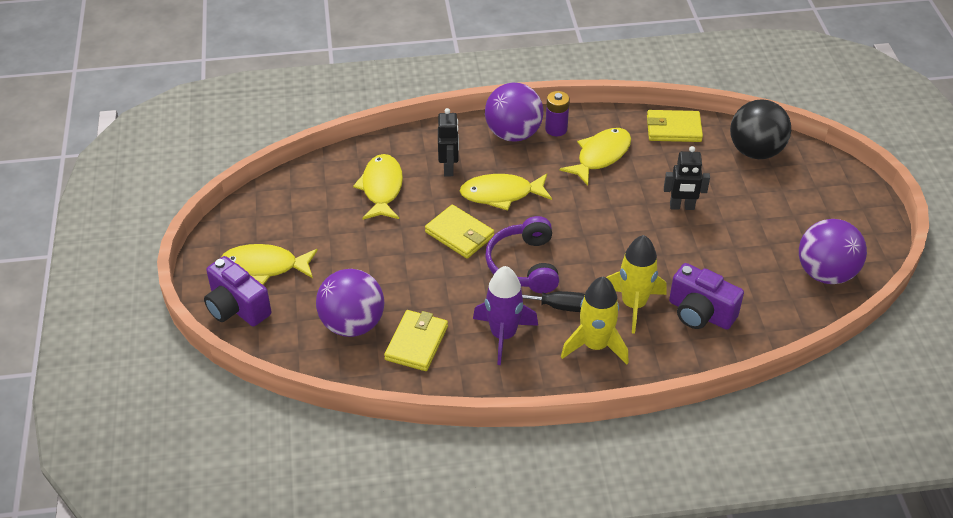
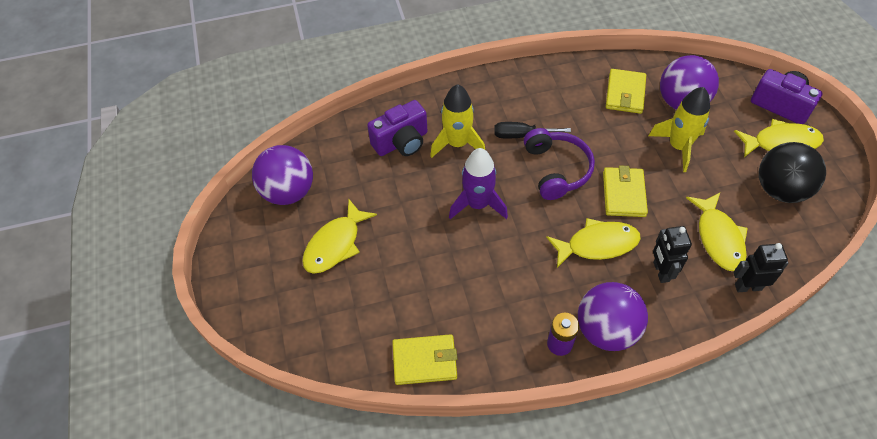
camera: 175 degrees right, 10 degrees up
(459, 234) = (624, 194): yellow wallet -> yellow wallet turned 60 degrees clockwise
(503, 335) = (559, 107): purple rocket -> purple rocket (477, 204)
(595, 345) = (485, 106): yellow rocket -> yellow rocket (678, 146)
(600, 156) = (504, 308): yellow fish -> yellow fish (335, 244)
(682, 207) = (416, 250): black robot -> black robot (748, 286)
(700, 313) = (401, 142): purple camera -> purple camera turned 120 degrees clockwise
(755, 151) = (333, 336): black ball -> black ball (780, 190)

